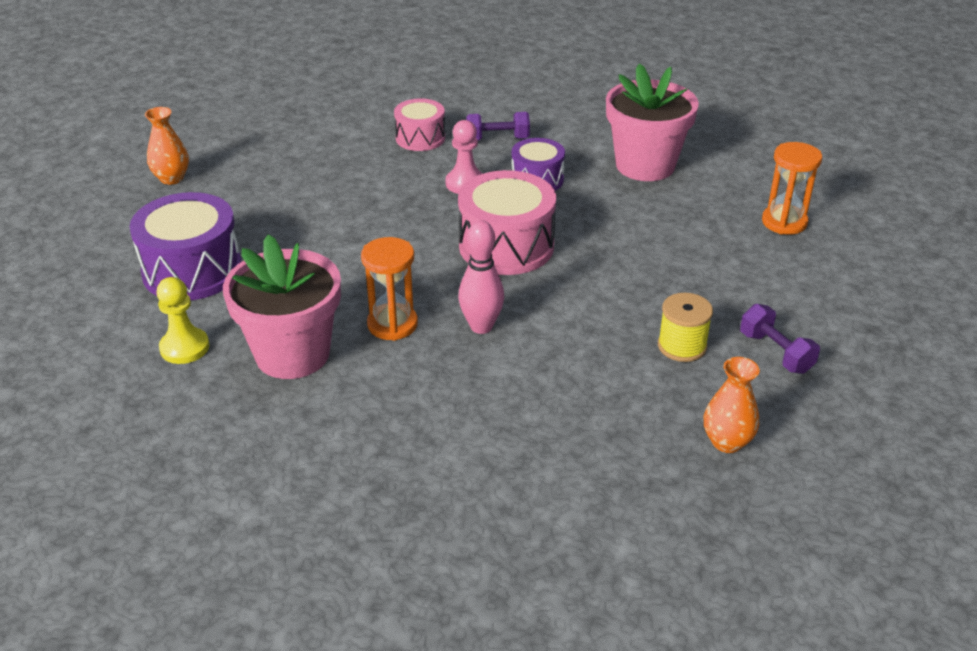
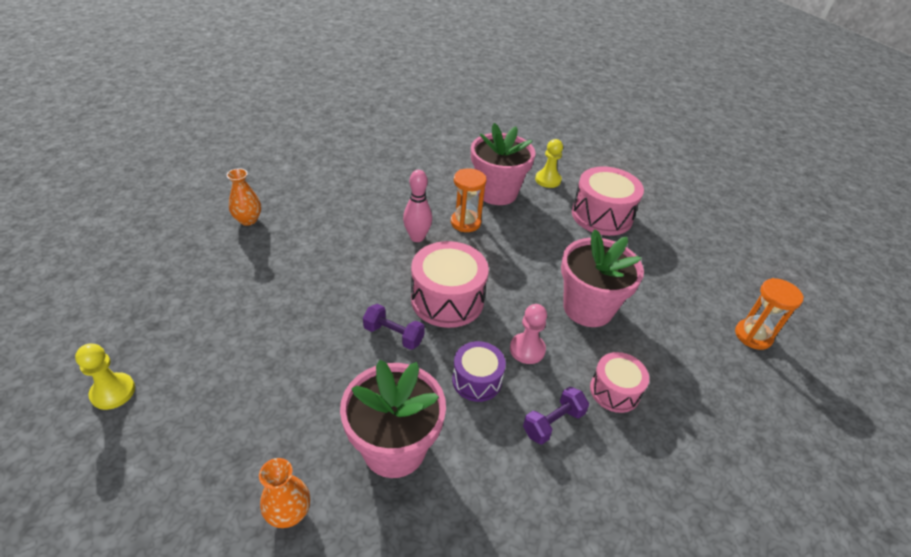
camera: 145 degrees right, 5 degrees up
(172, 178) = (710, 269): orange vase -> orange vase (289, 513)
(192, 270) = (602, 215): purple drum -> pink drum
(360, 192) = (588, 308): none -> pink flower pot
(682, 346) = (290, 265): yellow spool -> none
(775, 352) = (227, 281): purple dumbbell -> purple dumbbell (393, 335)
(784, 222) = (234, 419): orange hourglass -> orange hourglass (753, 336)
(909, 278) = (113, 392): none -> yellow pawn

